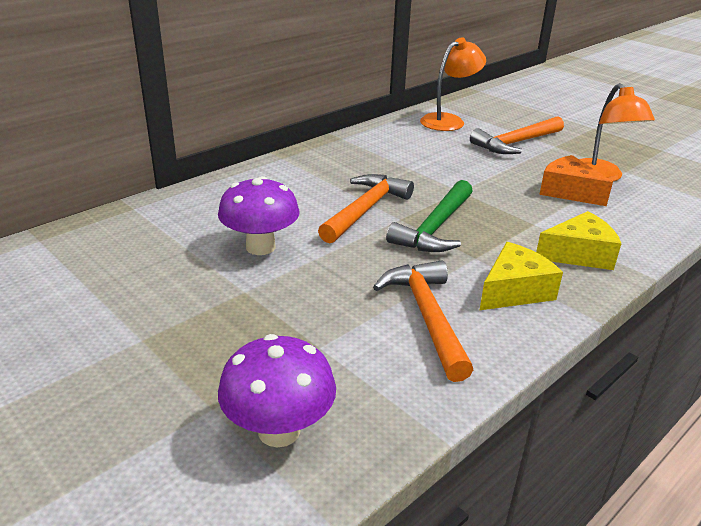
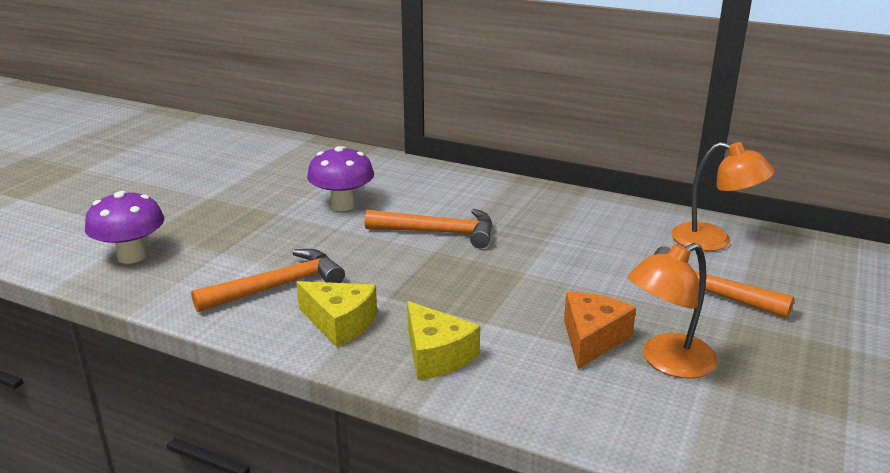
camera: 70 degrees right, 5 degrees down
(435, 228) = (431, 269): green hammer -> none

